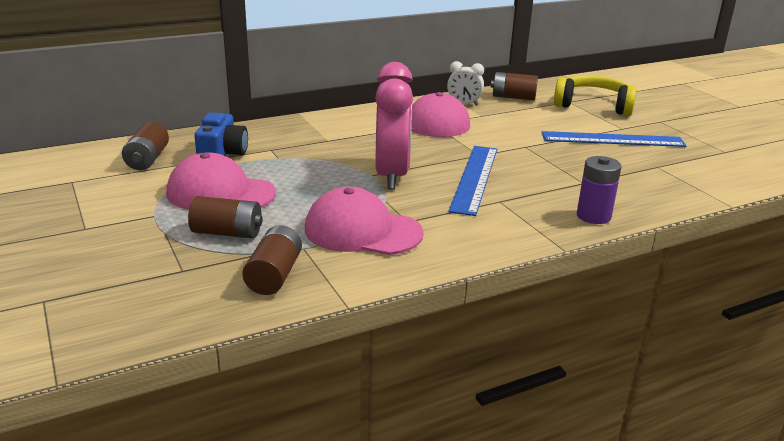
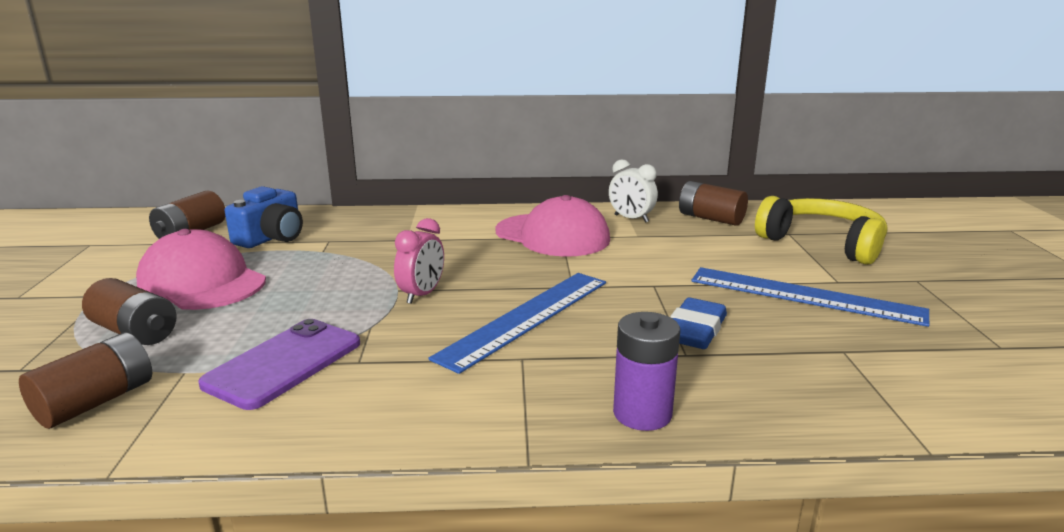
camera: 25 degrees right, 5 degrees down
(362, 231) = (284, 363): pink cap -> purple phone
(392, 175) = (422, 295): pink clock -> pink clock, size x0.50
(575, 169) = (695, 330): none -> blue eraser

